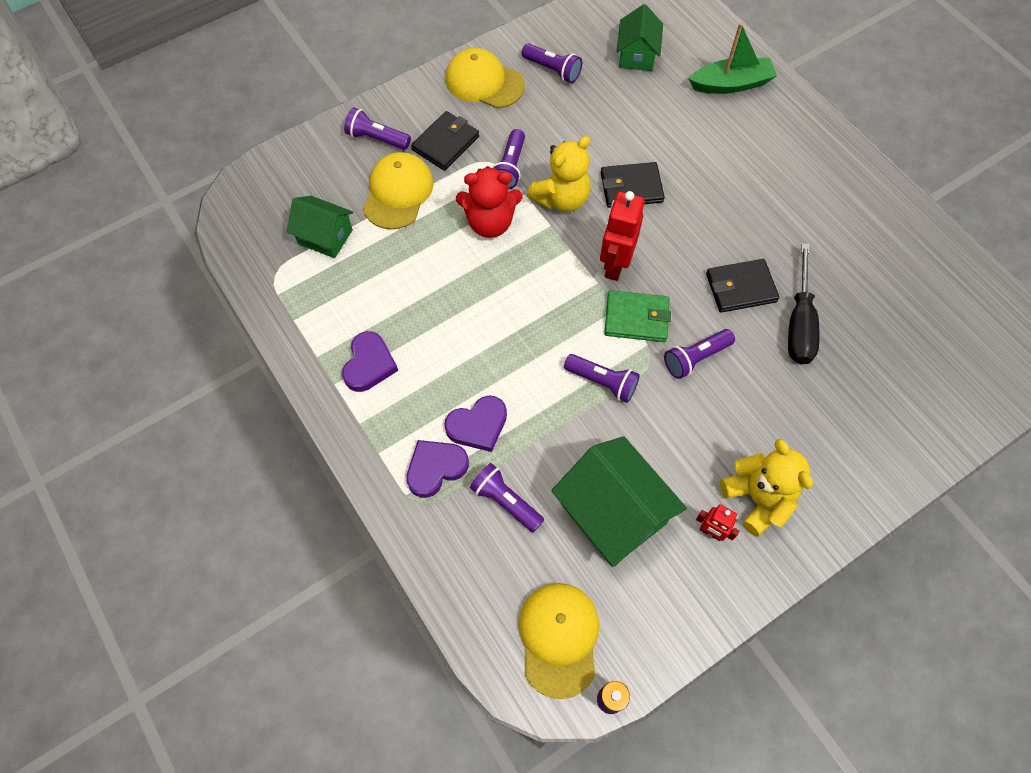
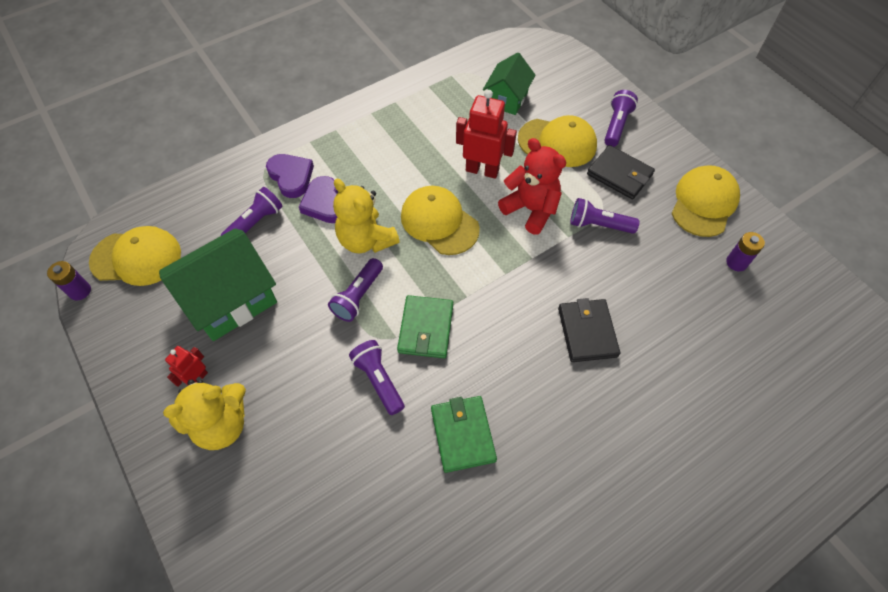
camera: 90 degrees right, 5 degrees down
(369, 364) = (386, 132): purple heart -> none
(490, 223) = (531, 209): red teddy bear -> red teddy bear turned 135 degrees clockwise
(506, 307) = (439, 222): none -> yellow cap
(552, 70) = (736, 262): purple flashlight -> purple battery
(561, 199) = (565, 267): yellow teddy bear -> yellow teddy bear (366, 240)
(615, 265) = (488, 312): red robot -> red robot (482, 170)
(637, 55) = (783, 348): green house -> none
(731, 84) = (765, 455): green boat -> none
(741, 288) = (462, 435): black wallet -> green wallet
(799, 323) = (417, 495): black screwdriver -> none

